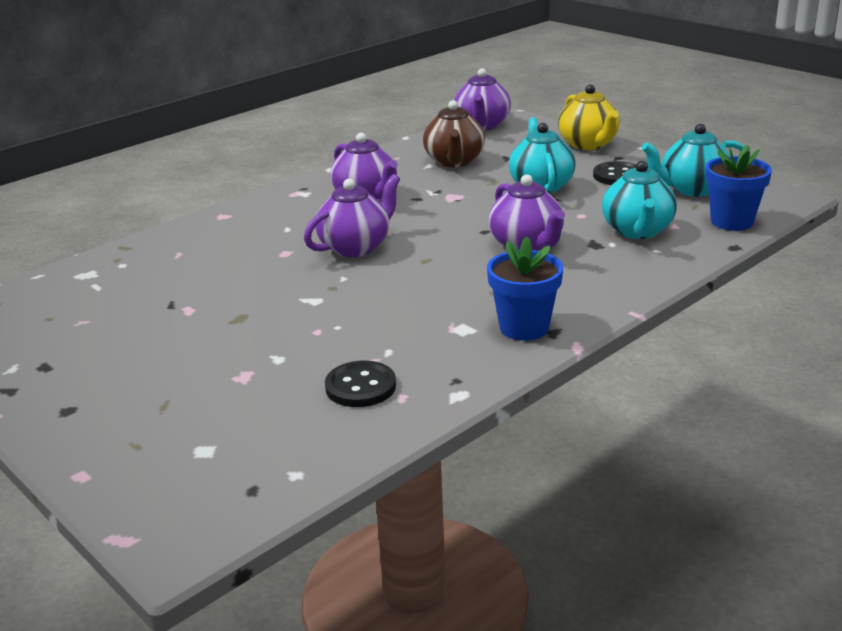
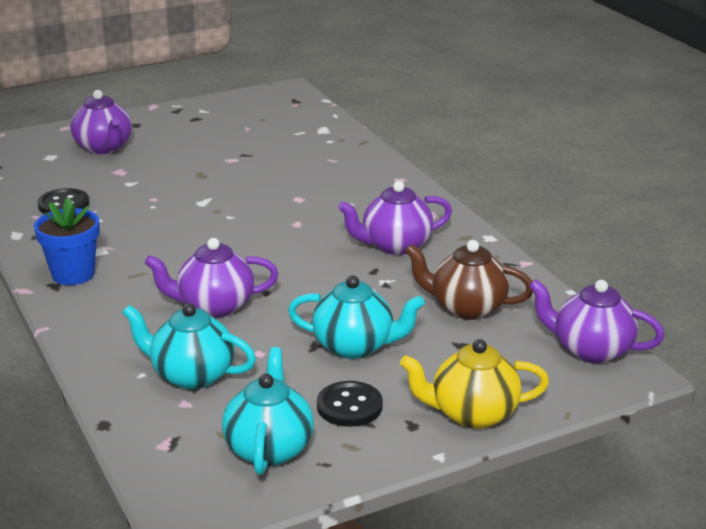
camera: 105 degrees right, 0 degrees up
(356, 247) = (283, 227): purple teapot -> purple teapot (104, 148)
(732, 222) = (160, 445): blue flower pot -> none

